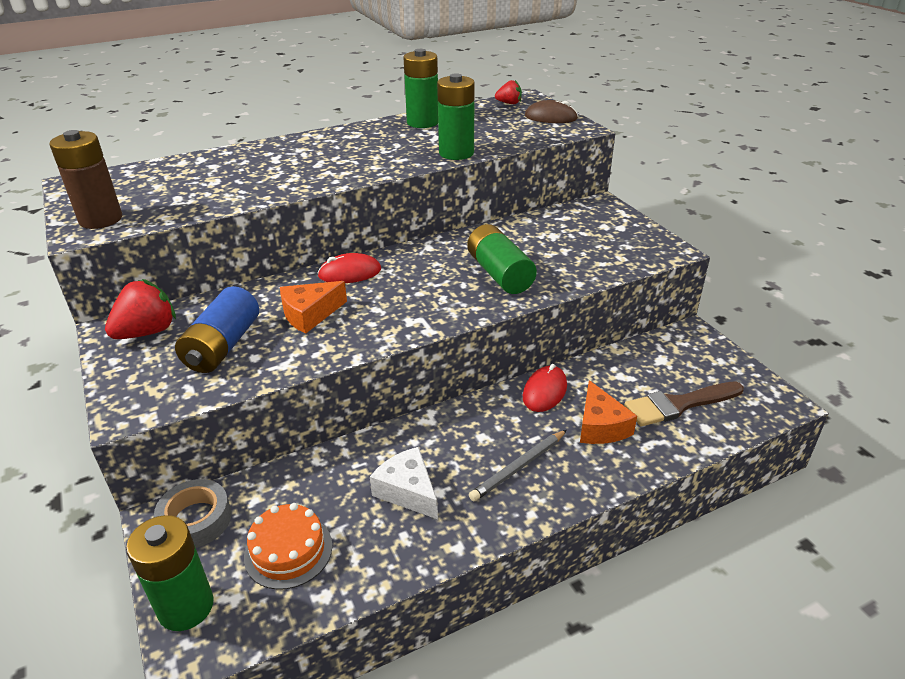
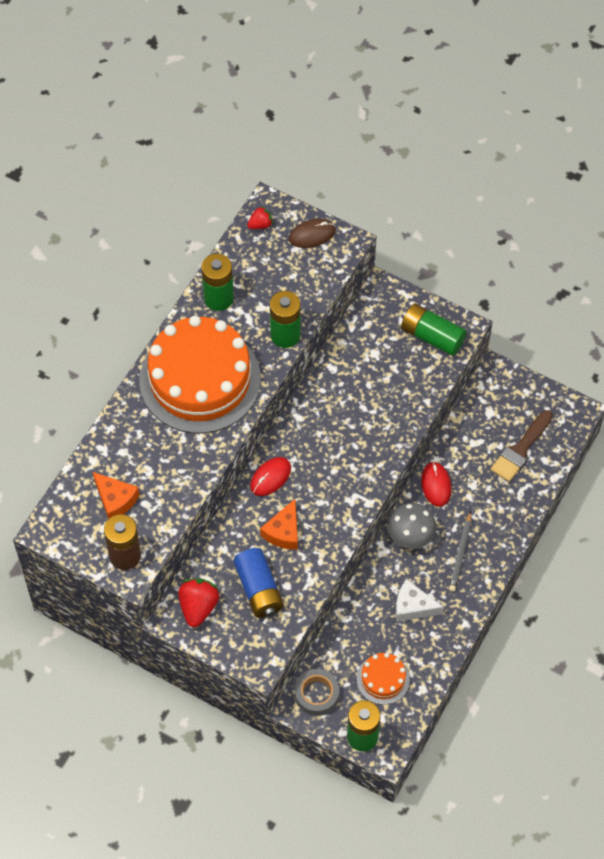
camera: 35 degrees left, 25 degrees up
(342, 152) = (200, 380): none -> orange cake
(473, 421) = (410, 535): none -> grey mushroom
(500, 274) = (370, 420): green battery -> green battery (432, 336)
(600, 426) = (486, 495): orange cheese -> orange cheese (115, 500)

